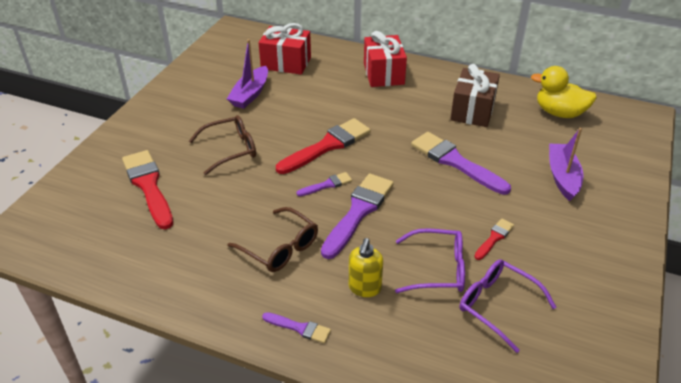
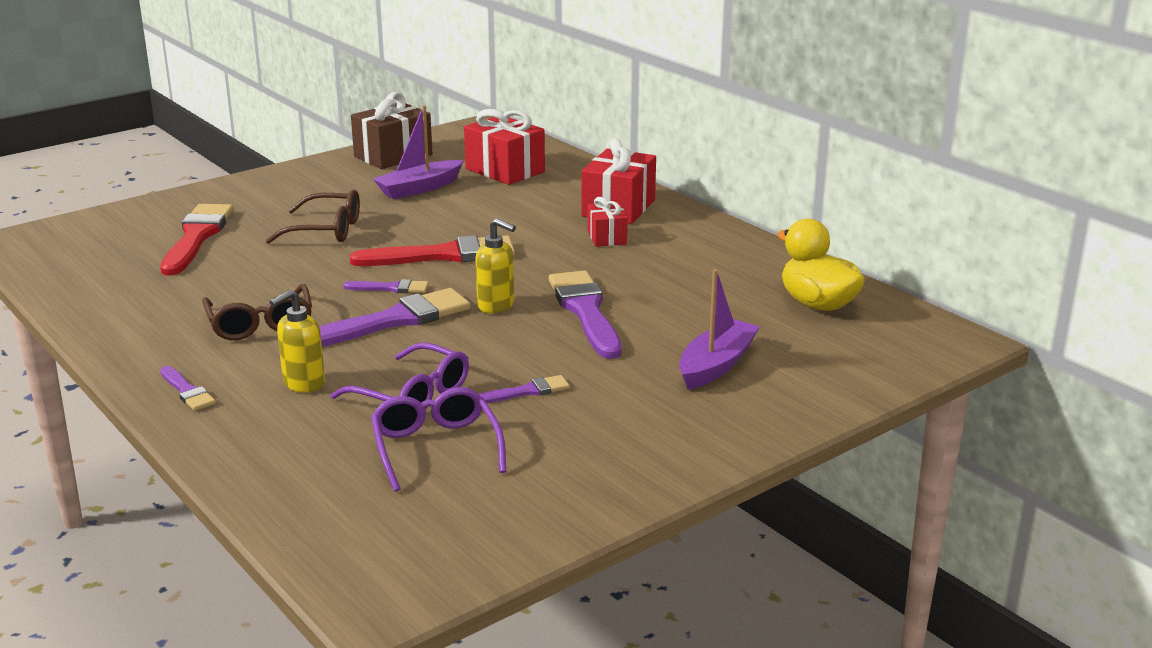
camera: 30 degrees right, 15 degrees down
(402, 99) = (607, 237): none -> red gift
(403, 176) = (496, 306): none -> yellow soap dispenser
(472, 111) = (688, 271): brown gift -> brown gift (393, 156)
(494, 238) = (526, 391): red brush -> purple brush

